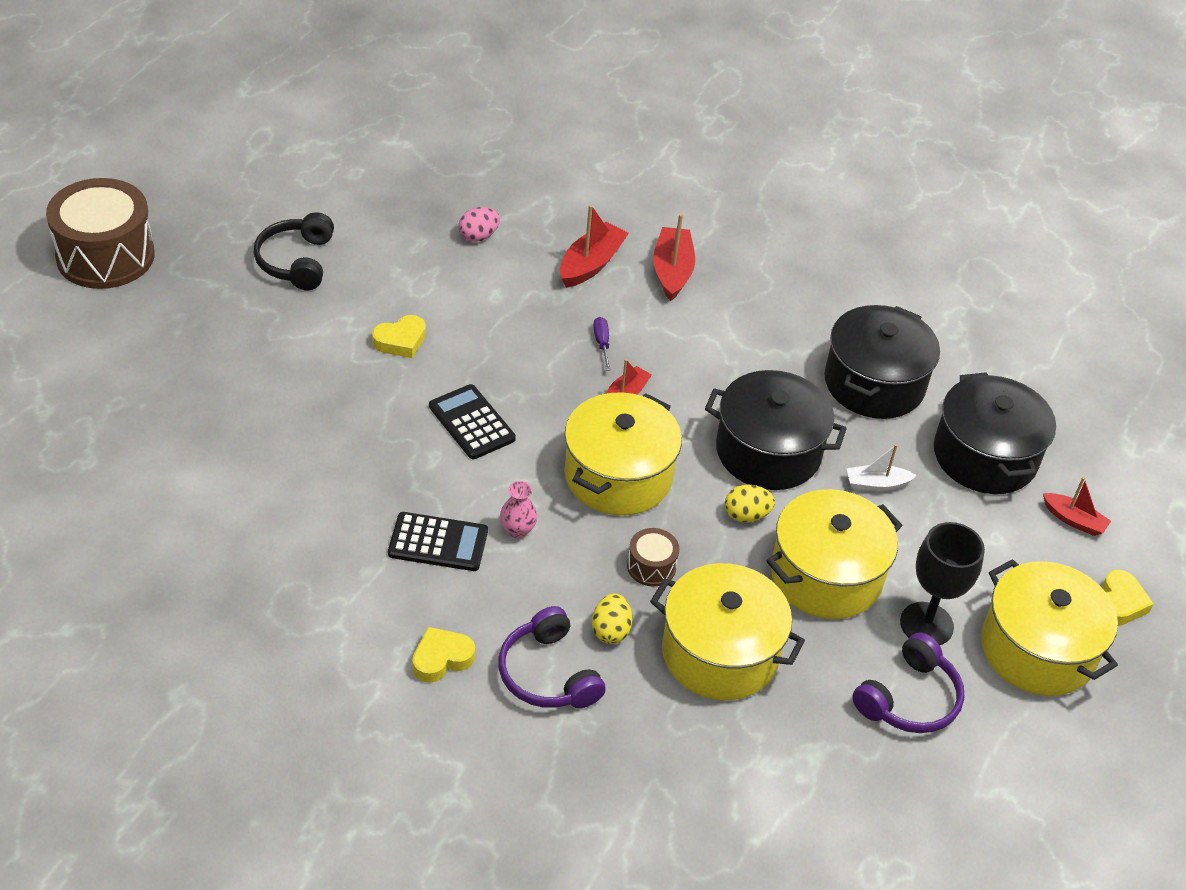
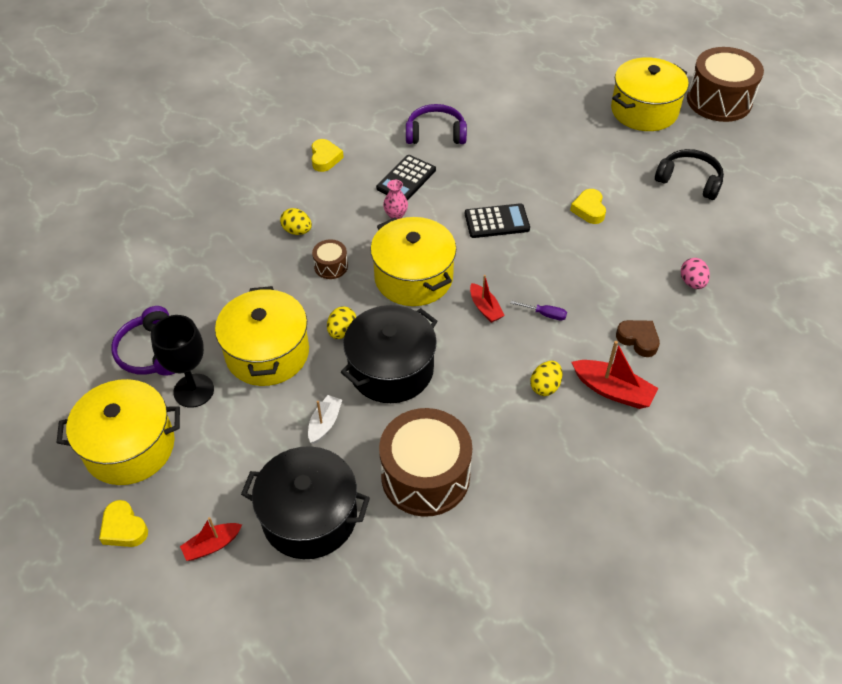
camera: 120 degrees right, 5 degrees up
(548, 674) = (286, 195): purple headphones -> purple headphones (435, 134)
(591, 264) = (638, 340): red boat -> brown heart
(702, 321) = (545, 386): none -> yellow egg
(720, 653) = (248, 273): yellow pot -> yellow pot (644, 110)
(874, 383) = (425, 476): black pot -> brown drum

